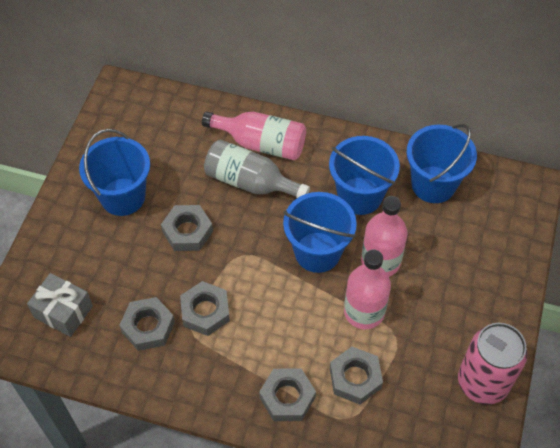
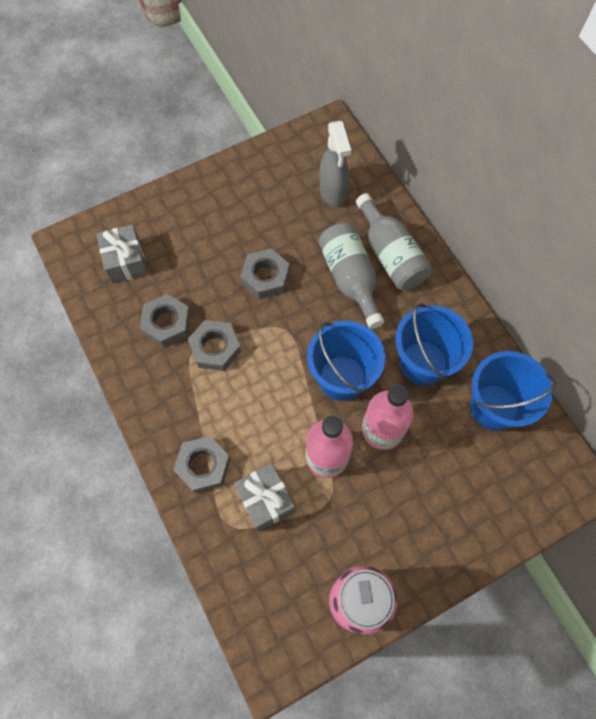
camera: 45 degrees right, 10 degrees up
(123, 197) = (248, 211): blue bucket -> none
(172, 133) = (333, 192): none -> grey spray bottle
(261, 143) = (390, 255): pink bottle -> grey bottle
(355, 378) = (265, 500): grey nut -> grey gift

